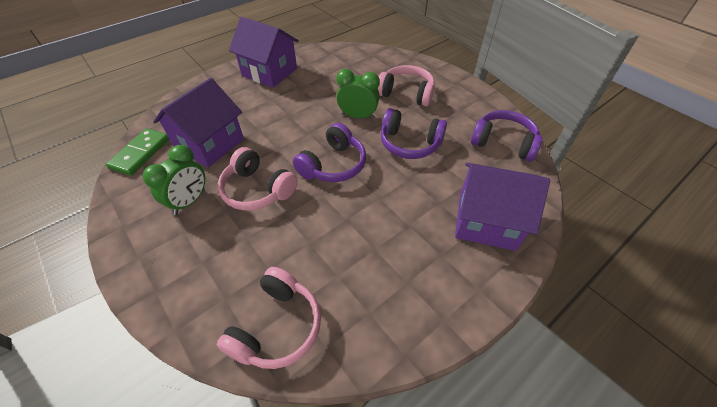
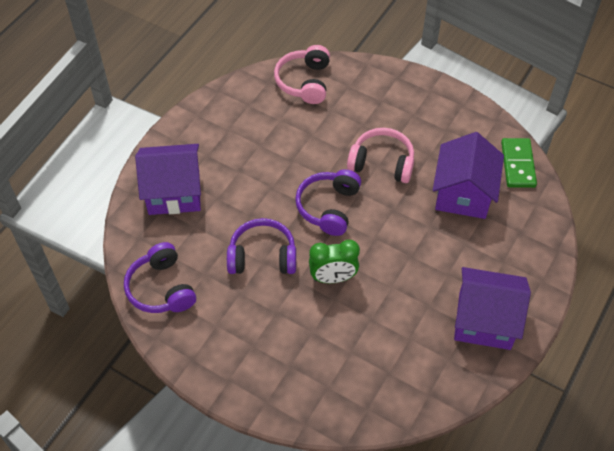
camera: 160 degrees right, 5 degrees up
(189, 201) = (430, 137): green clock -> none
(406, 93) = (289, 336): pink headphones -> none
(503, 143) = (161, 288): purple headphones -> purple headphones turned 60 degrees clockwise

